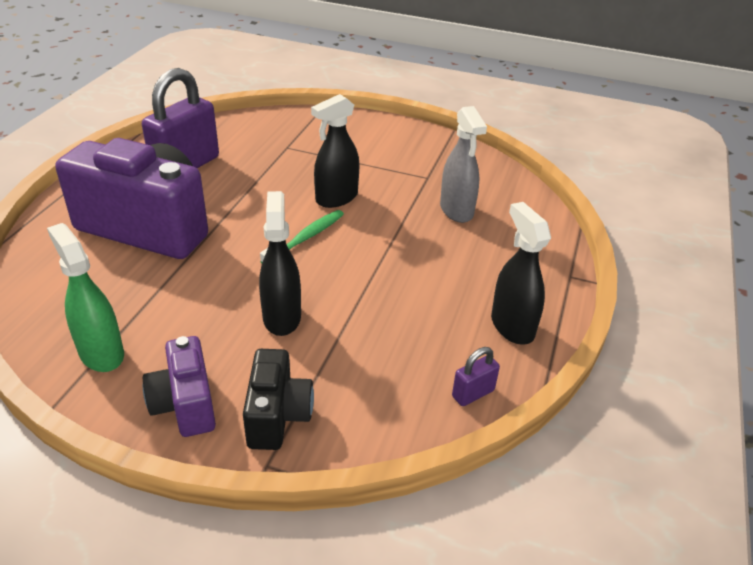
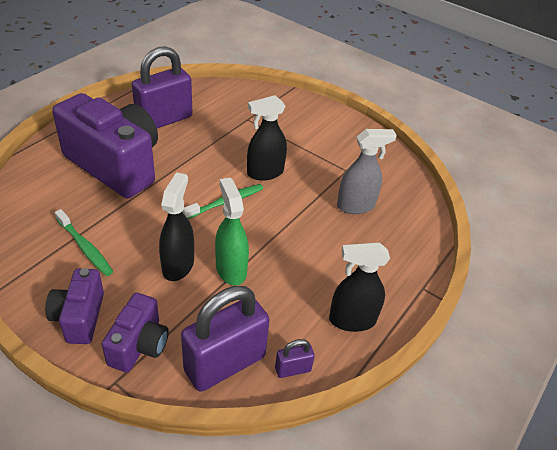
camera: 15 degrees right, 5 degrees up
(101, 353) = (40, 260): green spray bottle -> green spray bottle (231, 269)
(153, 325) = (85, 247): none -> green toothbrush
(277, 416) = (139, 345): black camera -> purple camera
(392, 408) = (225, 363): none -> purple padlock
(456, 210) = (356, 206): grey spray bottle -> grey spray bottle turned 105 degrees counterclockwise
(512, 326) = (352, 320): black spray bottle -> black spray bottle turned 90 degrees counterclockwise

